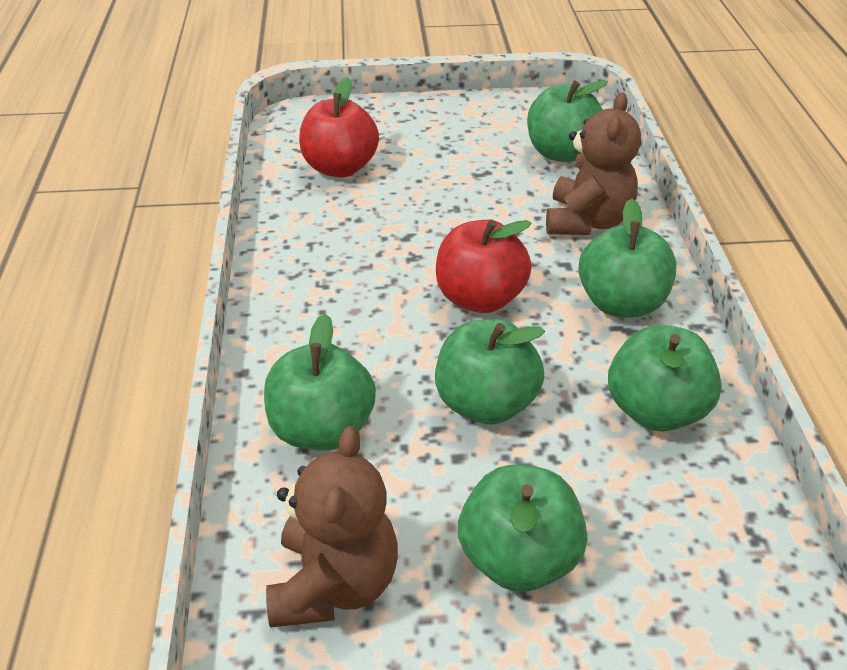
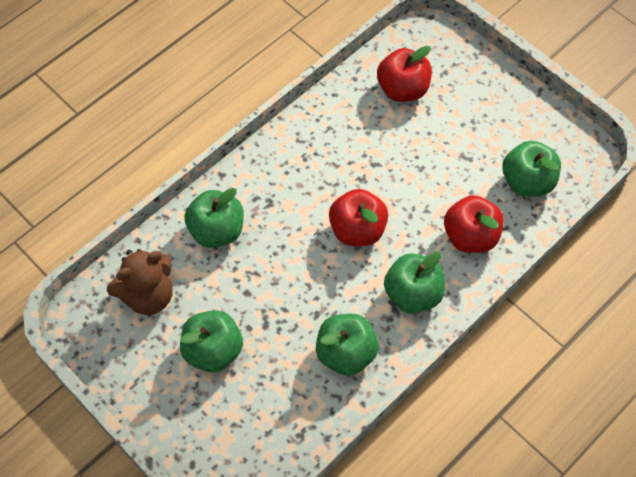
camera: 50 degrees right, 20 degrees up
(486, 403) = (287, 281): green apple -> none
(587, 221) = (470, 236): brown teddy bear -> red apple

